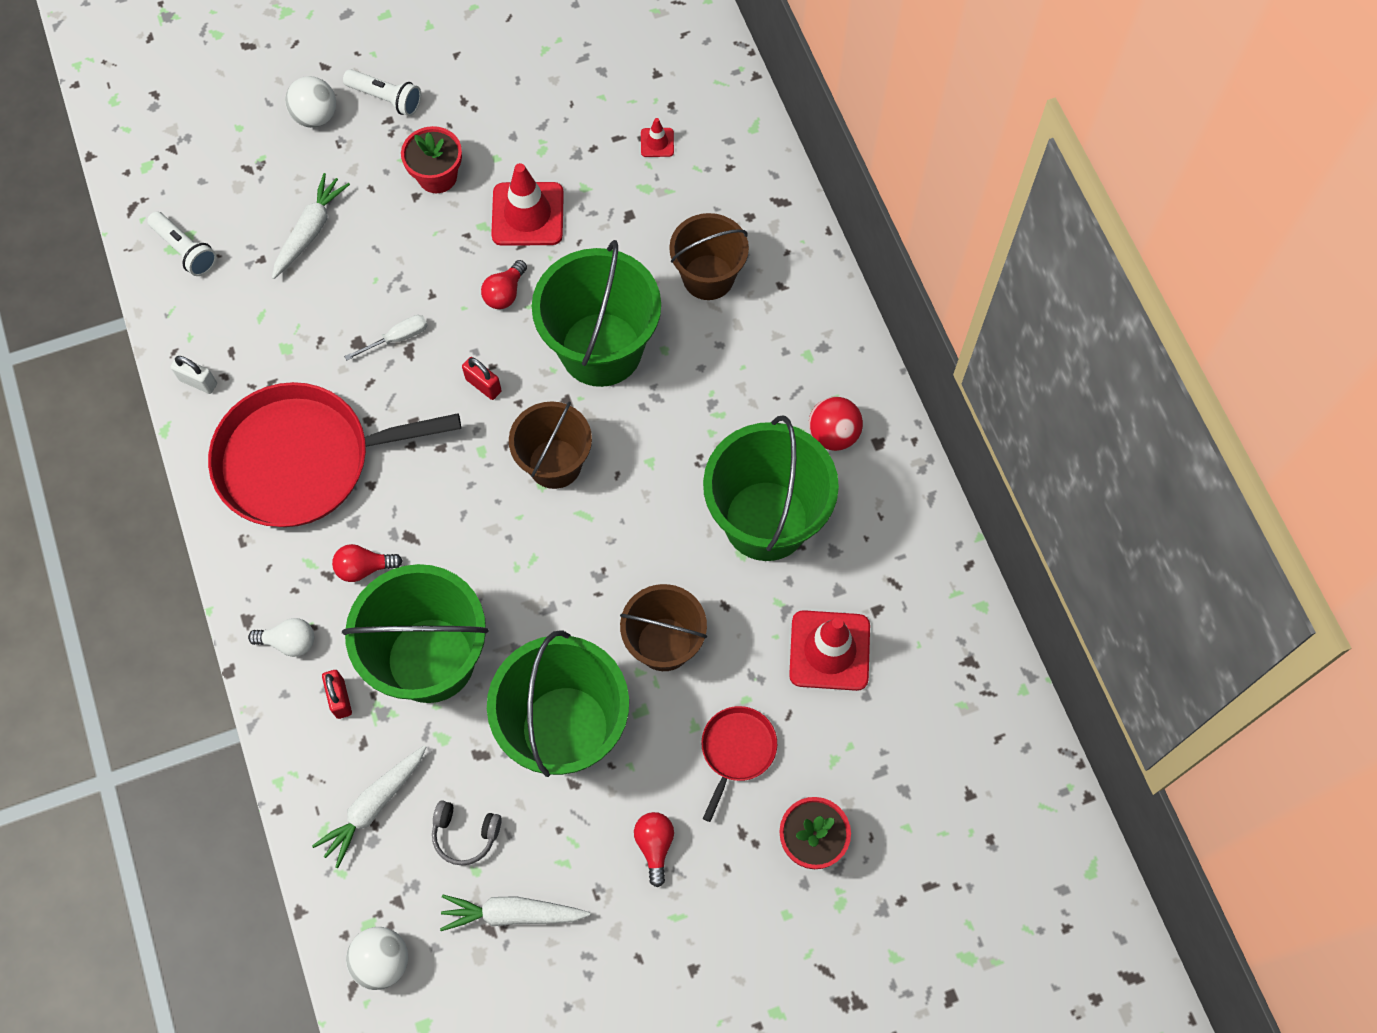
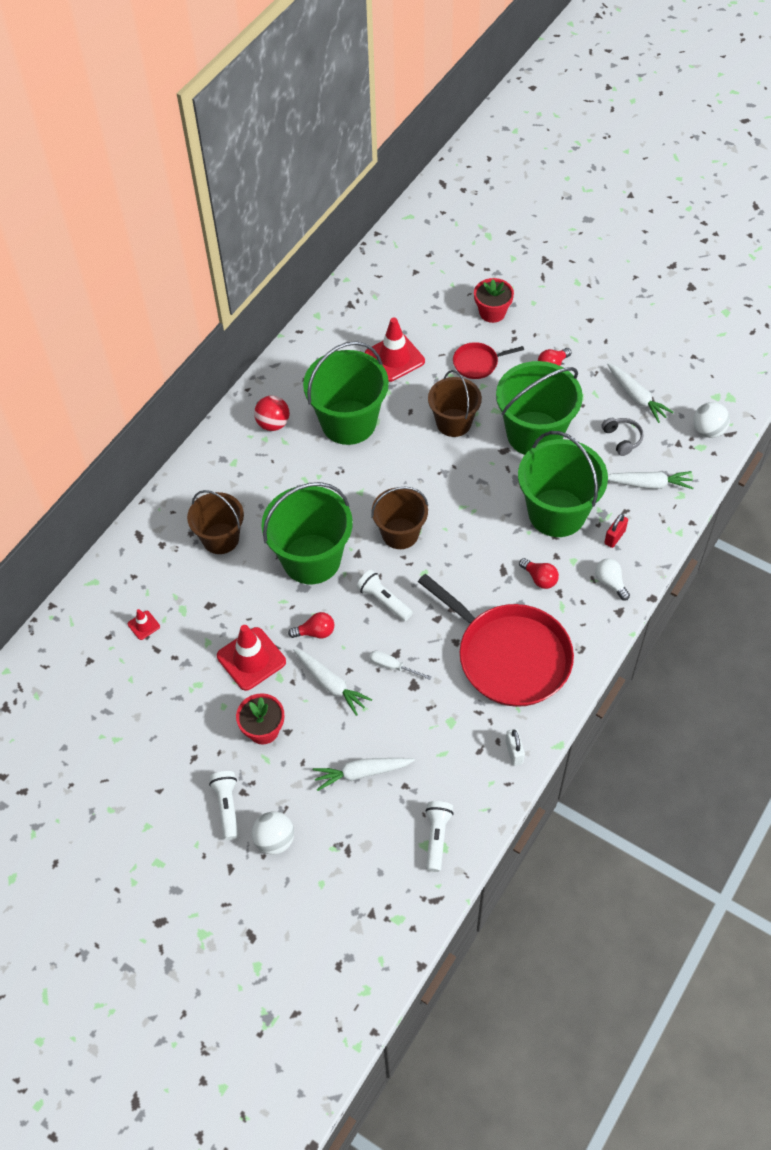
camera: 125 degrees left, 10 degrees down
(431, 267) = (330, 684): none -> white carrot
(483, 385) = (384, 600): red padlock -> white flashlight

